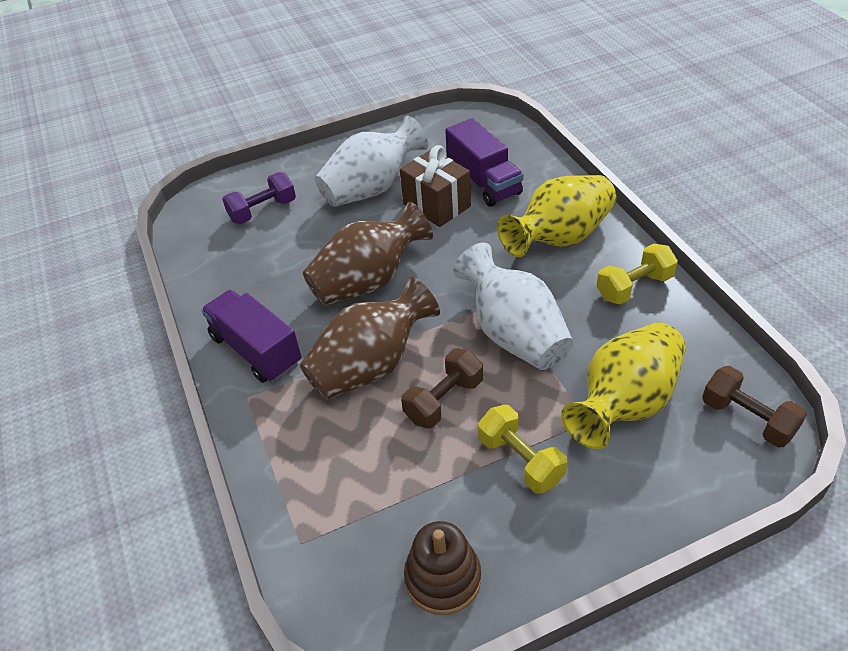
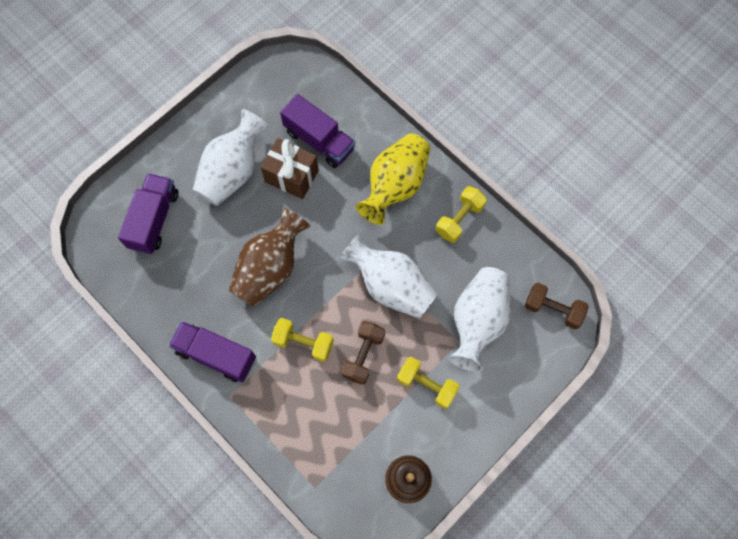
camera: 25 degrees left, 25 degrees up
(263, 211) = (154, 220): purple dumbbell -> purple truck
(371, 366) = (303, 343): brown vase -> yellow dumbbell
(624, 404) = (477, 321): yellow vase -> white vase

